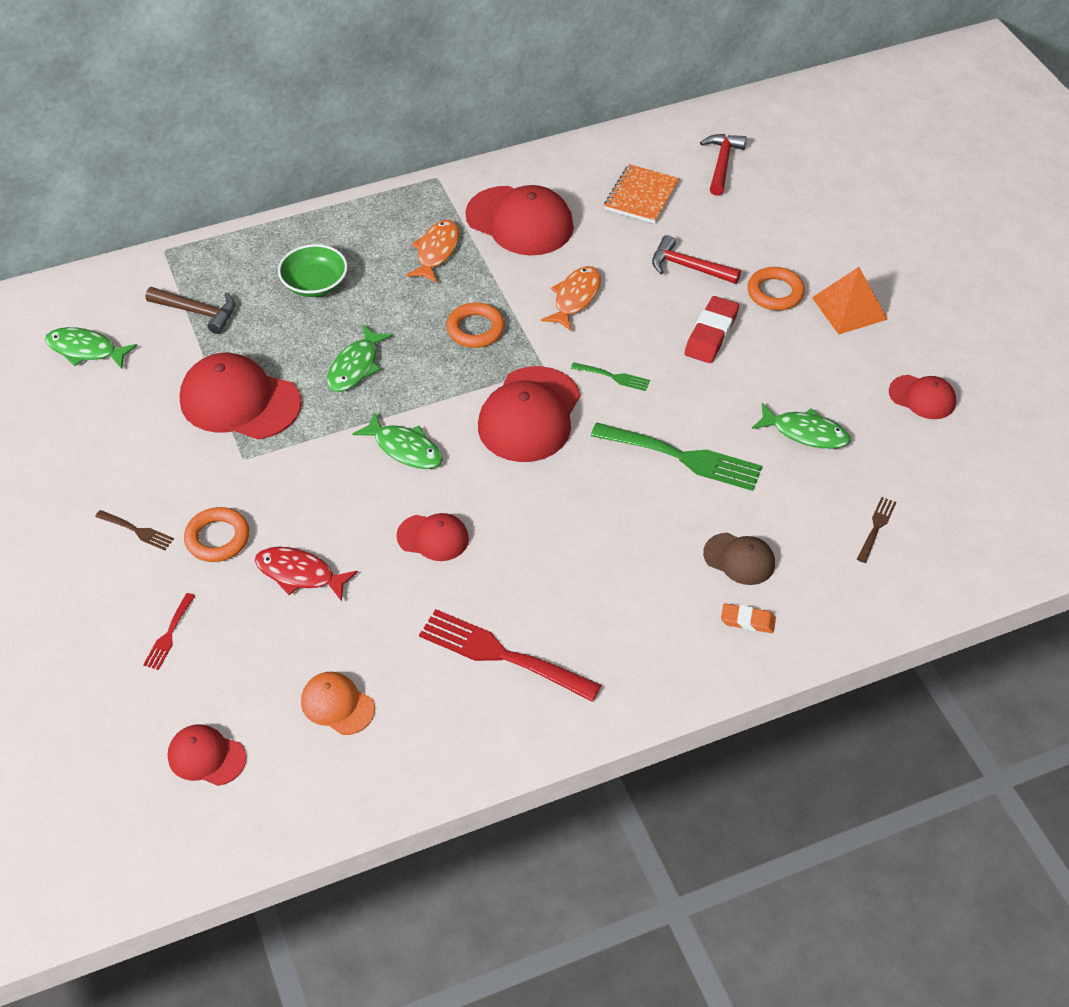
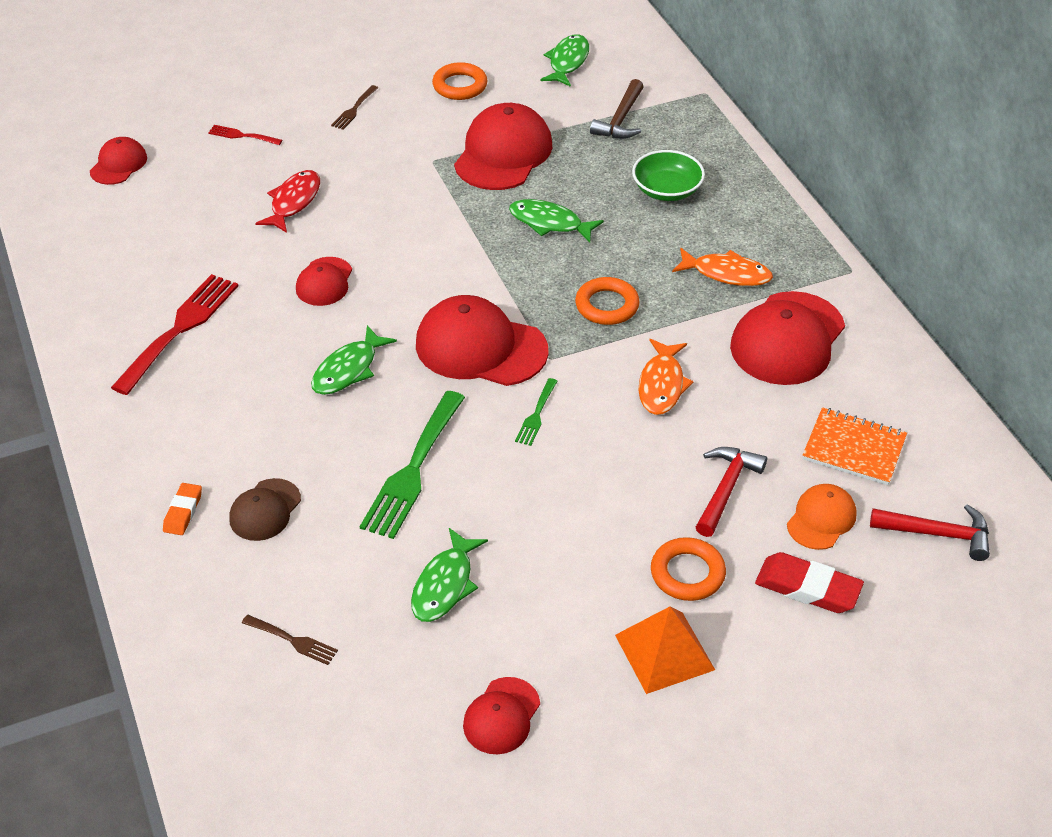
camera: 90 degrees right, 5 degrees down
(217, 538) = (340, 153): orange ring -> orange ring (460, 86)
(337, 705) = (150, 231): orange cap -> orange cap (821, 519)
(405, 448) = (438, 260): green fish -> green fish (348, 369)
(575, 298) = (662, 385): orange fish -> orange fish turned 75 degrees clockwise
(711, 334) = (609, 505): red eraser -> red eraser (807, 588)

